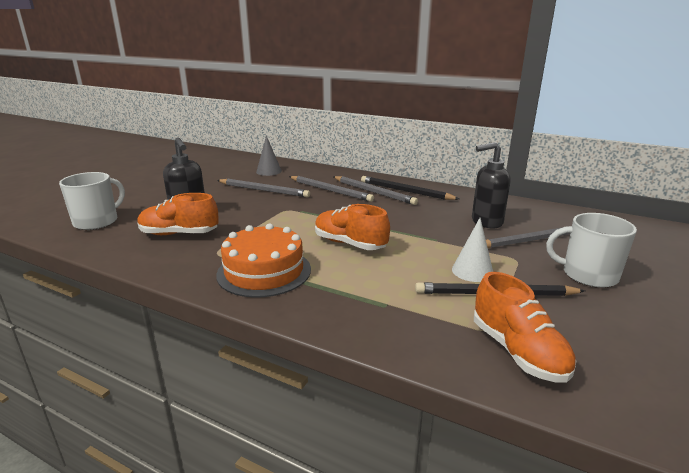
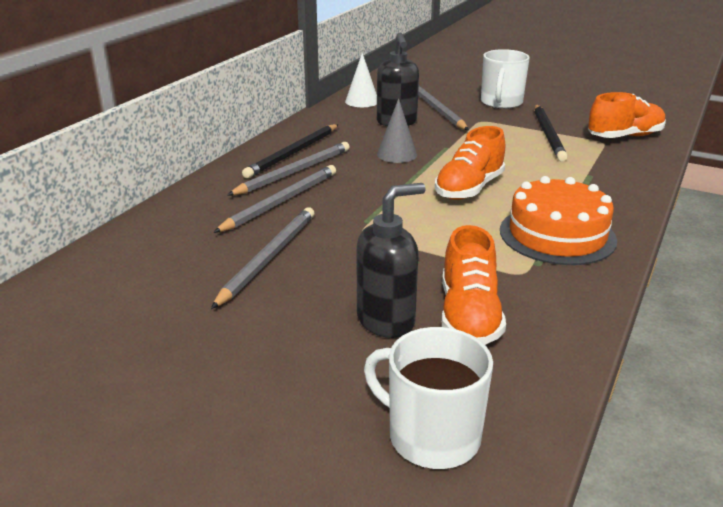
camera: 90 degrees left, 5 degrees up
(269, 171) = (153, 262): grey cone -> grey cone (397, 154)
(472, 271) = (511, 138): white cone -> white cone (362, 101)

